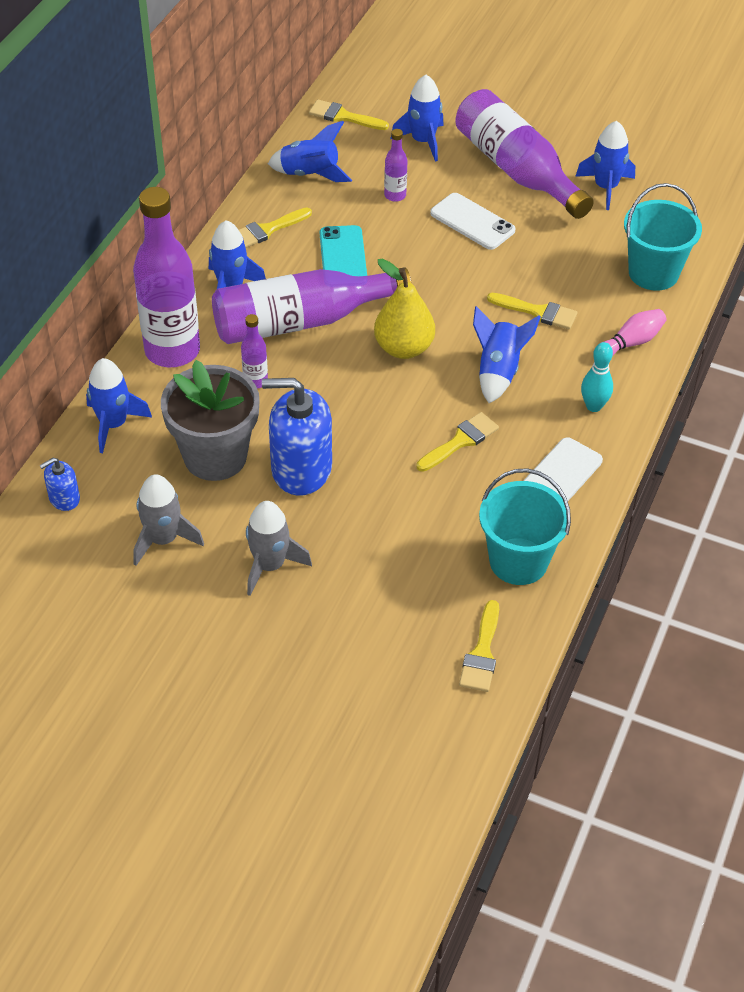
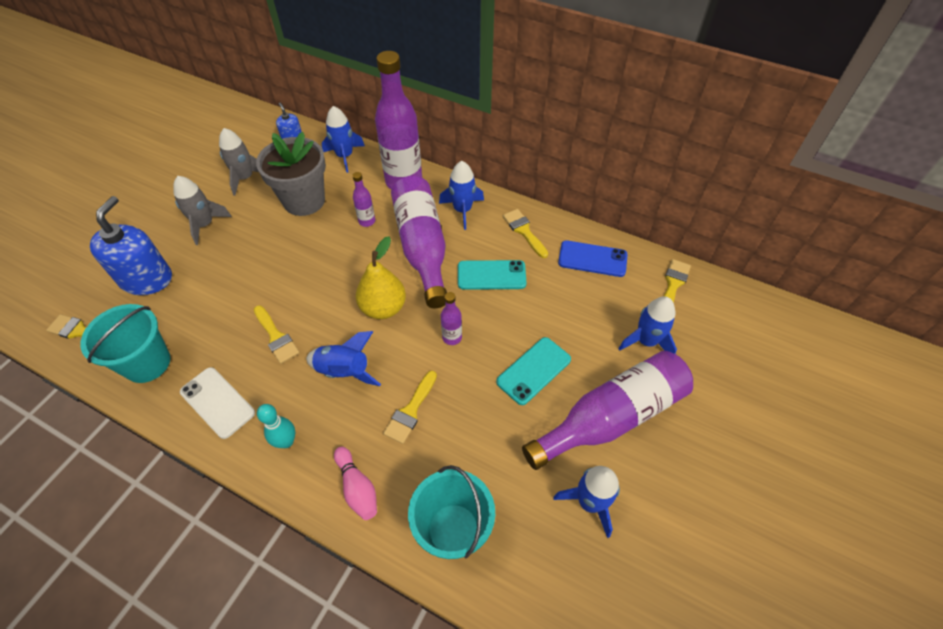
camera: 95 degrees right, 5 degrees up
(301, 469) = (280, 242): blue soap dispenser -> blue soap dispenser (146, 279)
(310, 174) = (592, 259): blue rocket -> blue phone
(395, 195) = (568, 315): purple bottle -> purple bottle (452, 337)
(472, 222) = (533, 370): white phone -> turquoise phone

